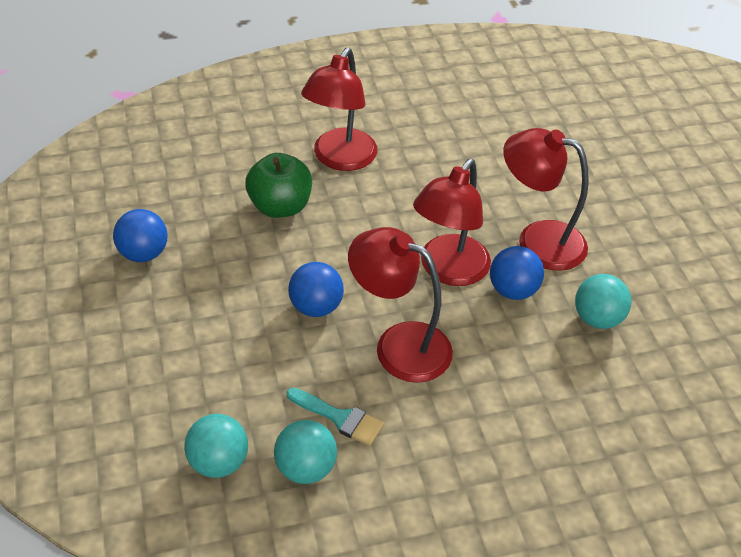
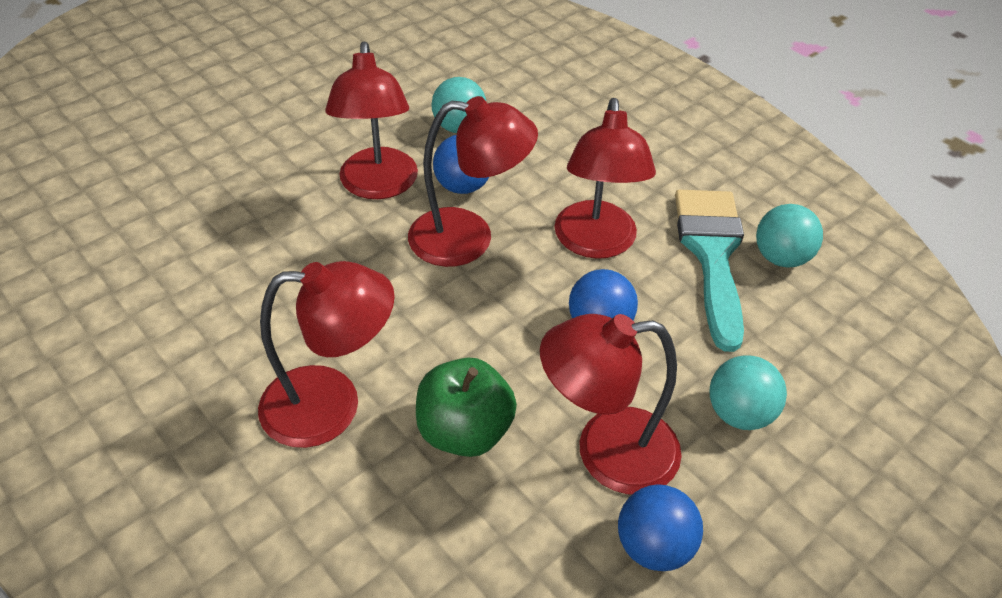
camera: 115 degrees left, 0 degrees up
(216, 262) = (606, 452): none -> red lamp
(218, 462) = (835, 319): turquoise ball -> turquoise ball (739, 413)
(339, 418) = (712, 254): turquoise brush -> turquoise brush, size x1.92

